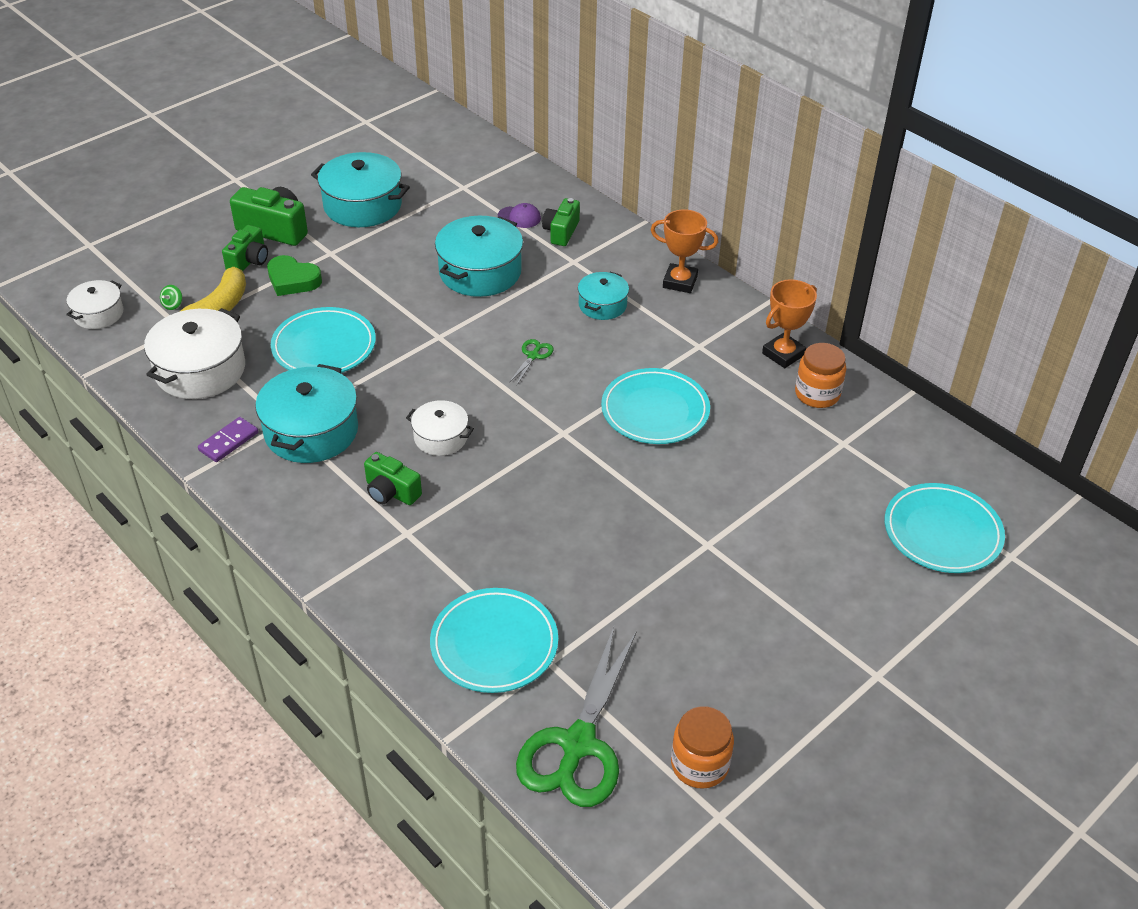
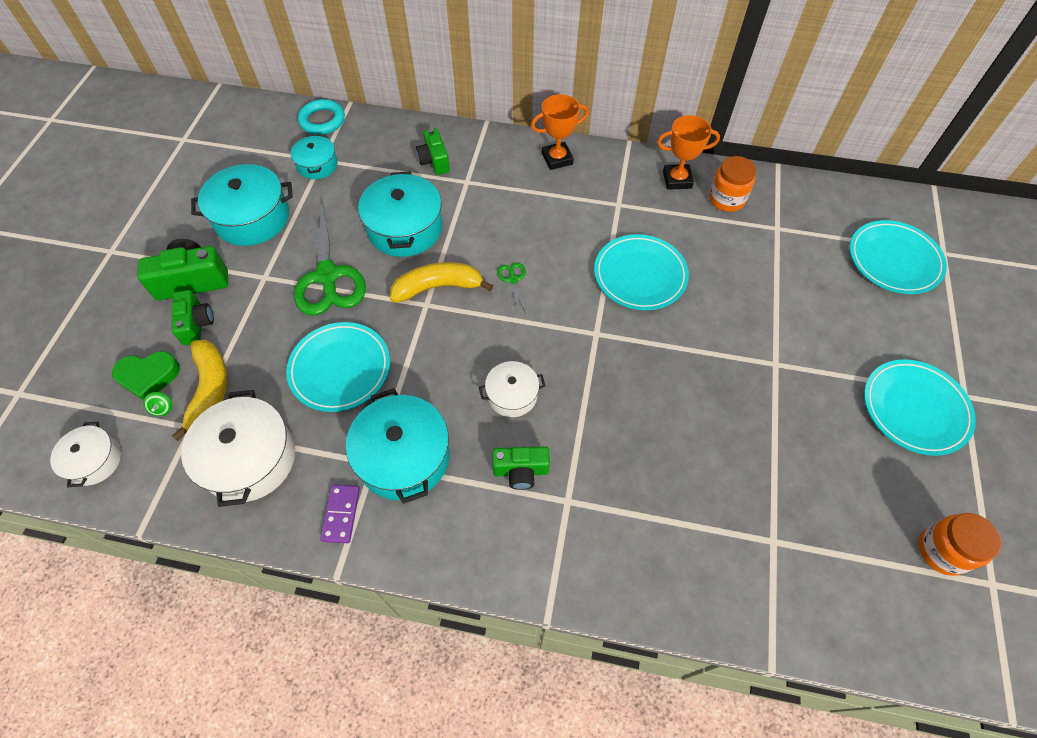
camera: 35 degrees left, 15 degrees up
(293, 280) = (254, 321): green heart -> green heart (148, 376)
(462, 329) = (438, 287): none -> yellow banana
(494, 156) = (322, 120): none -> turquoise ring
(494, 644) = (723, 555): turquoise plate -> turquoise plate (914, 409)
(519, 217) = (391, 164): purple cap -> none
(578, 744) = (858, 598): green scissors -> green scissors (327, 276)
(602, 305) = (522, 207): turquoise pot -> turquoise pot (317, 165)
(783, 354) = (677, 180): orange trophy -> orange trophy turned 75 degrees clockwise

